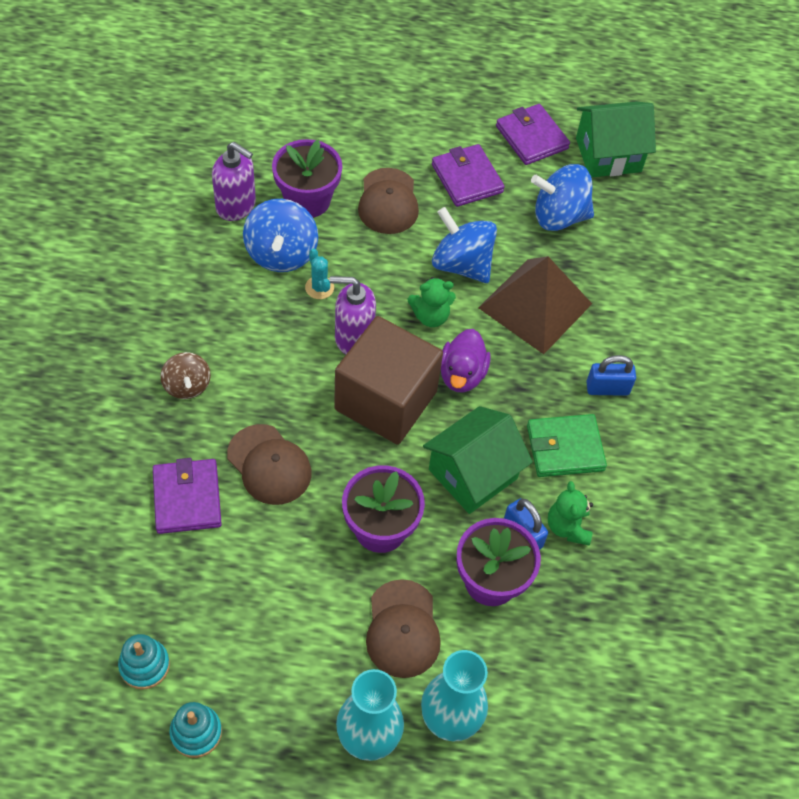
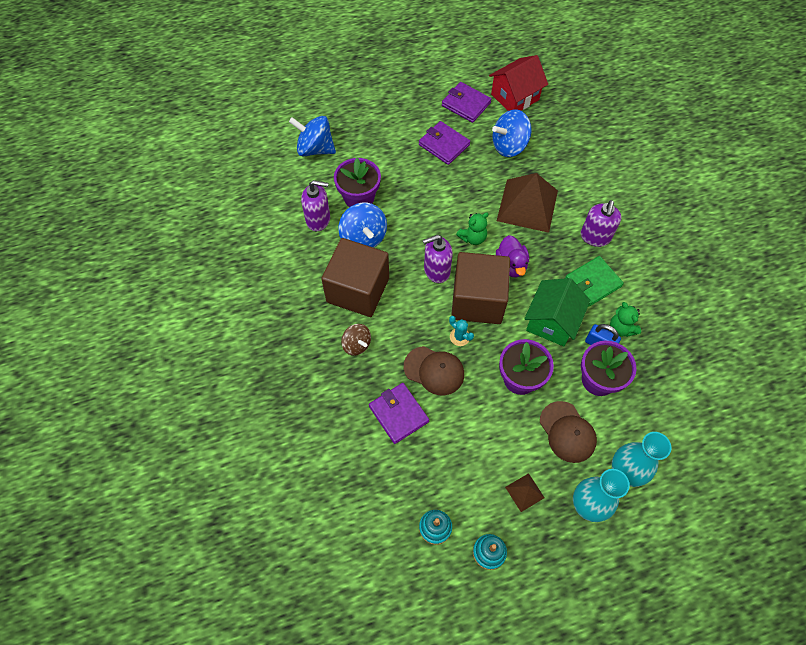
camera: 20 degrees left, 5 degrees up
(232, 317) = (358, 290): none -> brown cube
(293, 679) = (524, 492): none -> brown pyramid
(319, 287) = (398, 249): turquoise cactus -> turquoise cactus (459, 337)
(388, 201) = (407, 178): brown cap -> none
(461, 264) = (472, 199): blue spinning top -> blue spinning top (315, 149)
(607, 388) = (595, 237): blue padlock -> purple soap dispenser
(608, 155) = (515, 97): green house -> red house

